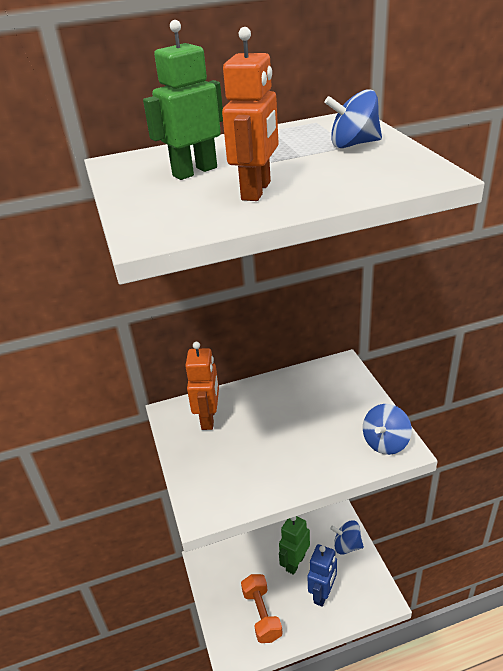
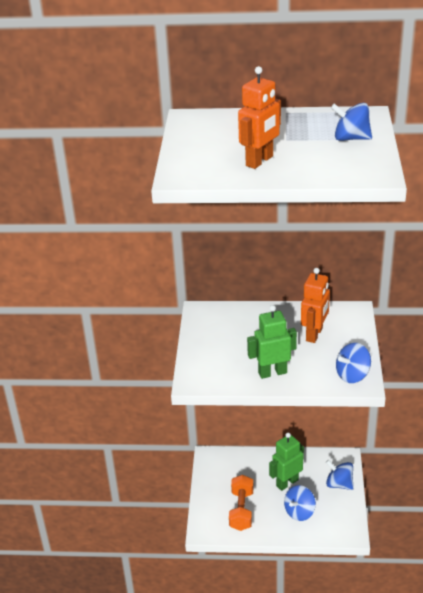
camera: 20 degrees right, 0 degrees up
(194, 171) = (232, 137): green robot -> green robot (272, 372)
(208, 418) = (226, 322): orange robot -> orange robot (314, 334)
(322, 594) = (299, 512): blue robot -> blue spinning top

